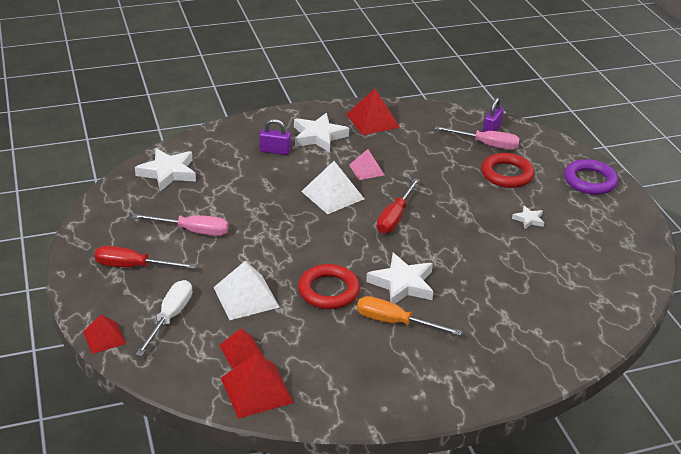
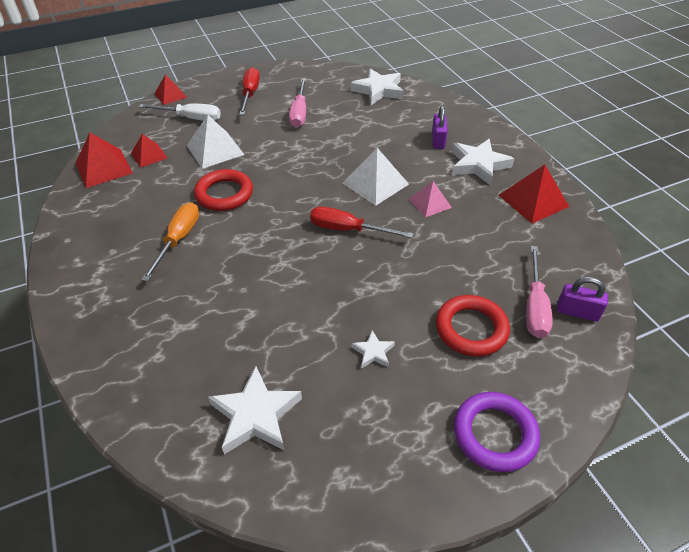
camera: 85 degrees right, 10 degrees up
(402, 284) = (236, 241): white star -> white star (255, 415)

